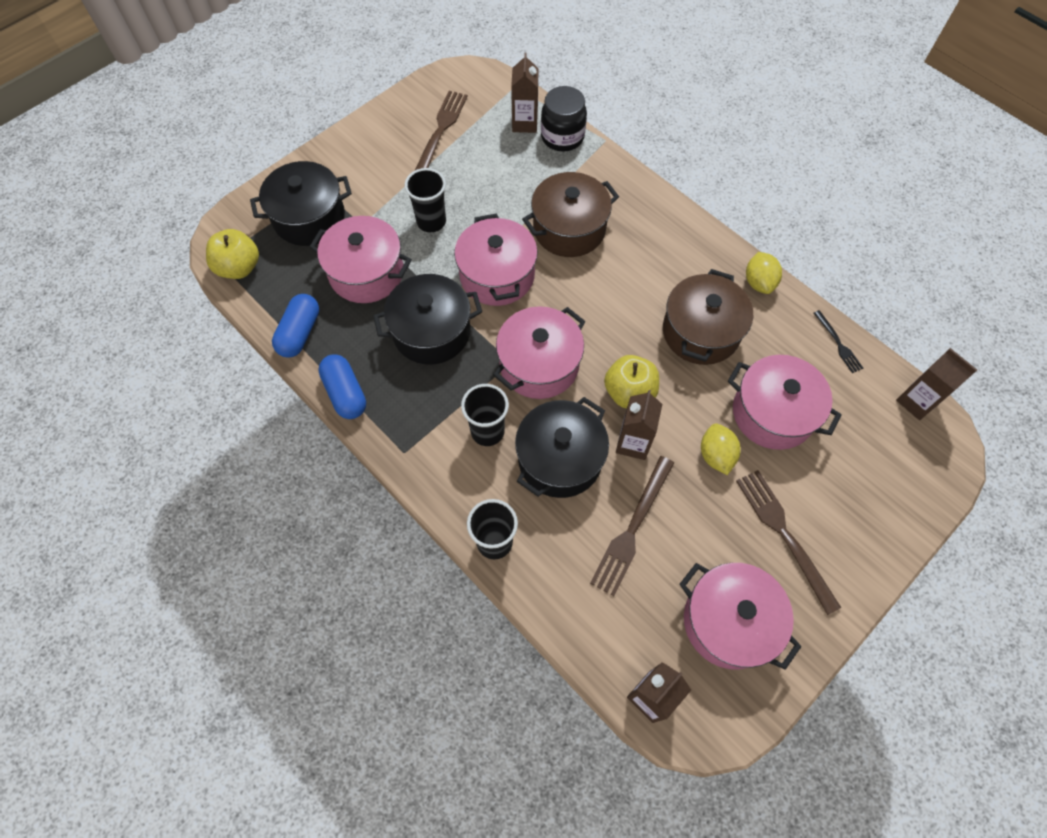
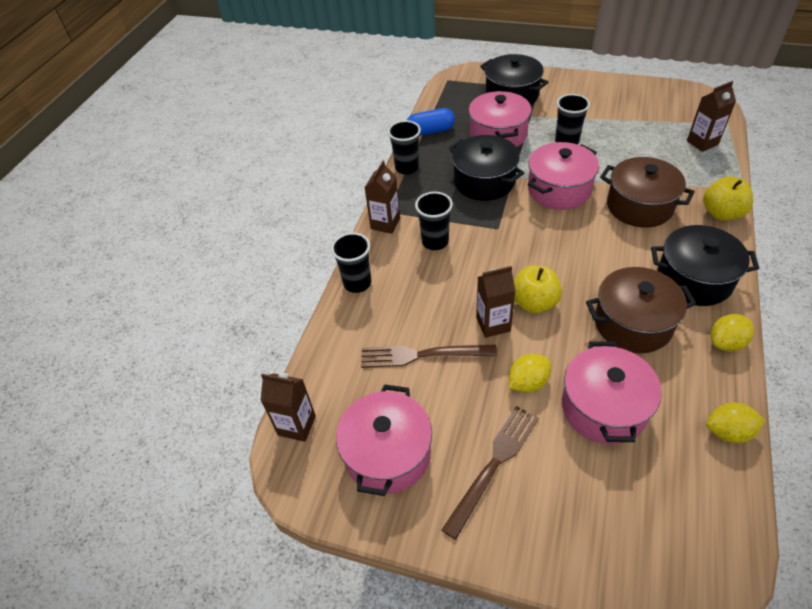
camera: 65 degrees right, 15 degrees down
(239, 267) = (450, 89): yellow apple -> yellow apple (721, 213)
(345, 393) = (407, 168): blue capsule -> black cup
(440, 131) = (642, 111): brown fork -> none
(539, 365) = (509, 243): pink pot -> none
(560, 459) = (445, 288): black pot -> black pot (694, 279)
(562, 137) = (716, 166): black jar -> none
(838, 343) = (728, 432): black fork -> yellow lemon
(916, 402) = (733, 531): brown carton -> brown carton (385, 223)

